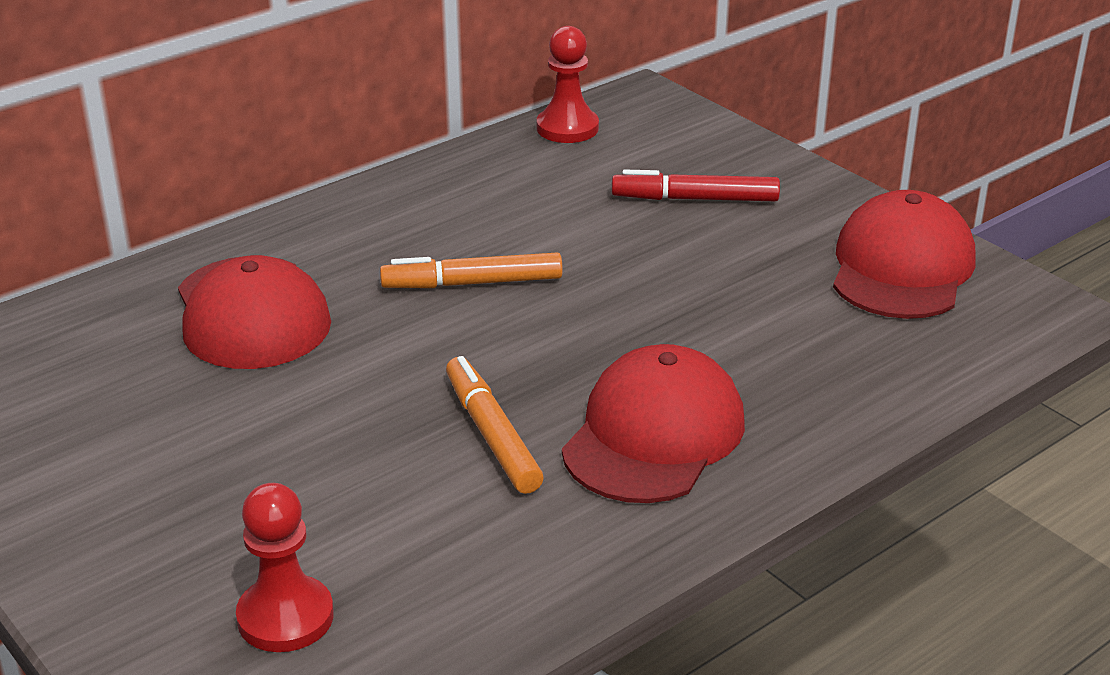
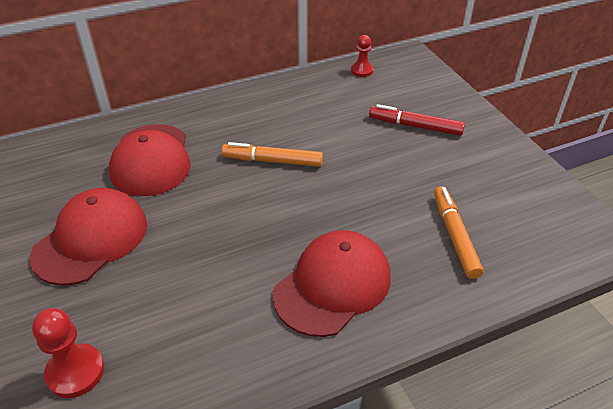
camera: 15 degrees right, 10 degrees up
(491, 435) = (241, 266): orange marker -> orange marker (454, 236)
(567, 128) = (362, 70): red pawn -> red pawn, size x0.66
(901, 267) = (521, 193): red cap -> red cap (91, 239)

